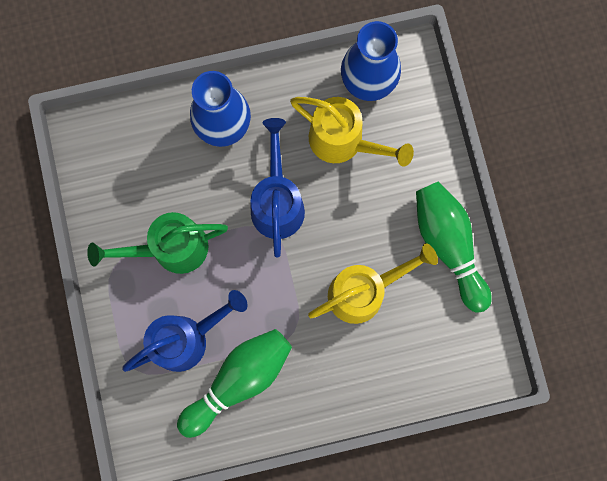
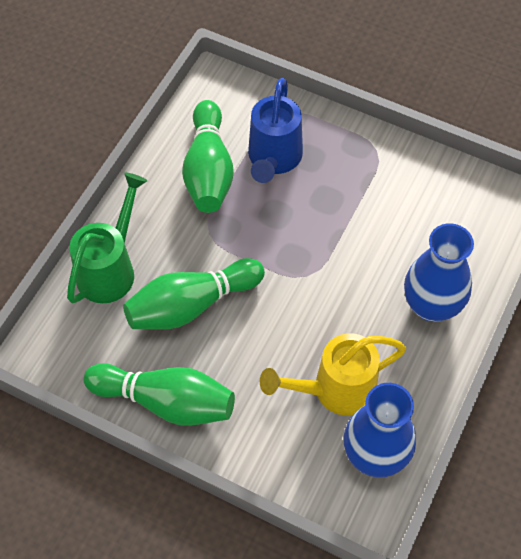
camera: 130 degrees right, 20 degrees down
(171, 248) = (356, 196): green watering can -> green watering can (110, 269)
(277, 202) = (326, 297): blue watering can -> none
(364, 291) = (191, 305): yellow watering can -> green bowling pin

